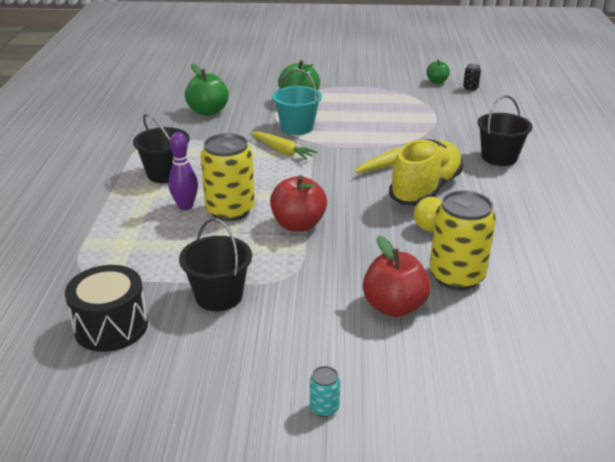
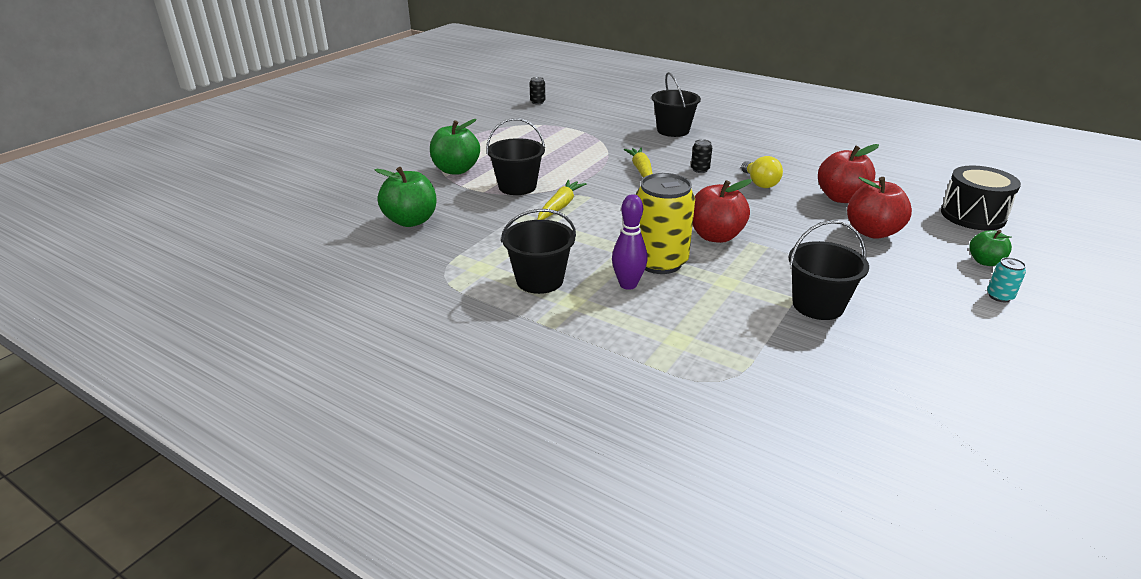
camera: 60 degrees left, 0 degrees up
(111, 326) = (844, 380): black drum -> black drum (973, 216)
(282, 151) = (560, 206): yellow carrot -> yellow carrot turned 45 degrees counterclockwise
(297, 127) = (517, 187): turquoise bucket -> black bucket
(425, 189) = (700, 170): yellow shoe -> black can
(437, 81) = (505, 108): green apple -> green apple (985, 262)
(456, 276) = (841, 198): yellow can -> red apple

